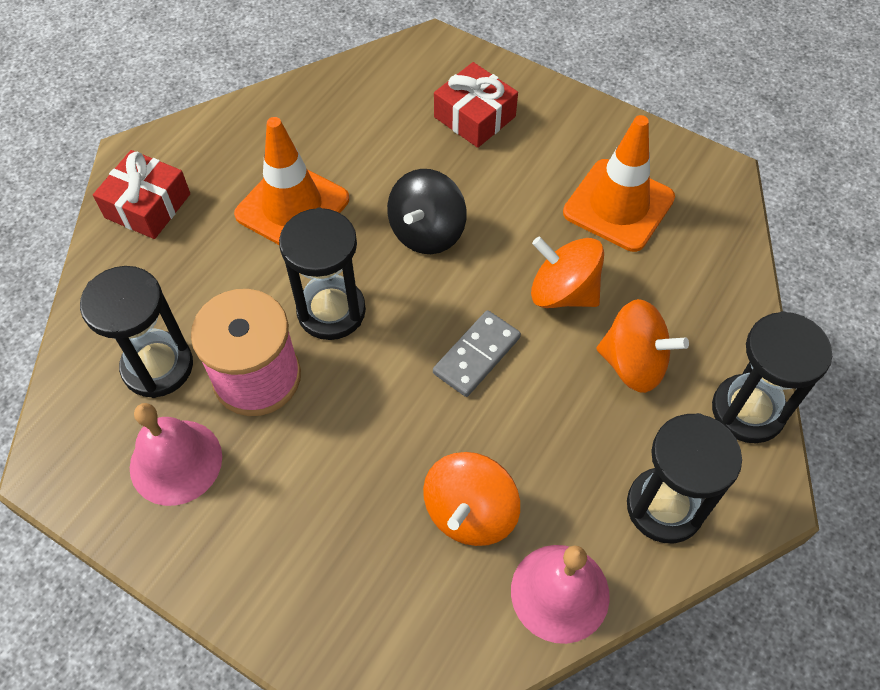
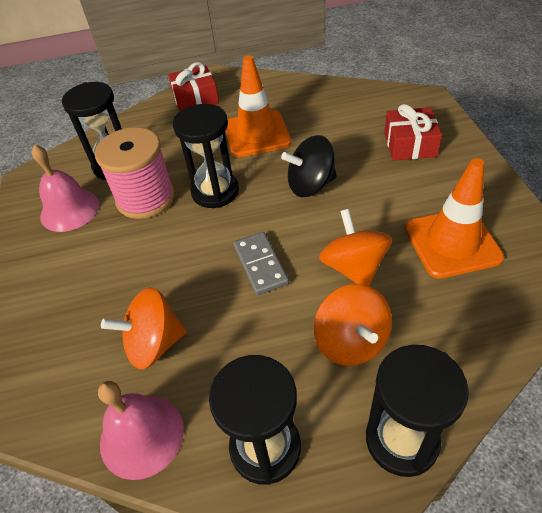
camera: 50 degrees right, 10 degrees down
(477, 355) = (260, 265): grey domino -> grey domino turned 75 degrees clockwise

